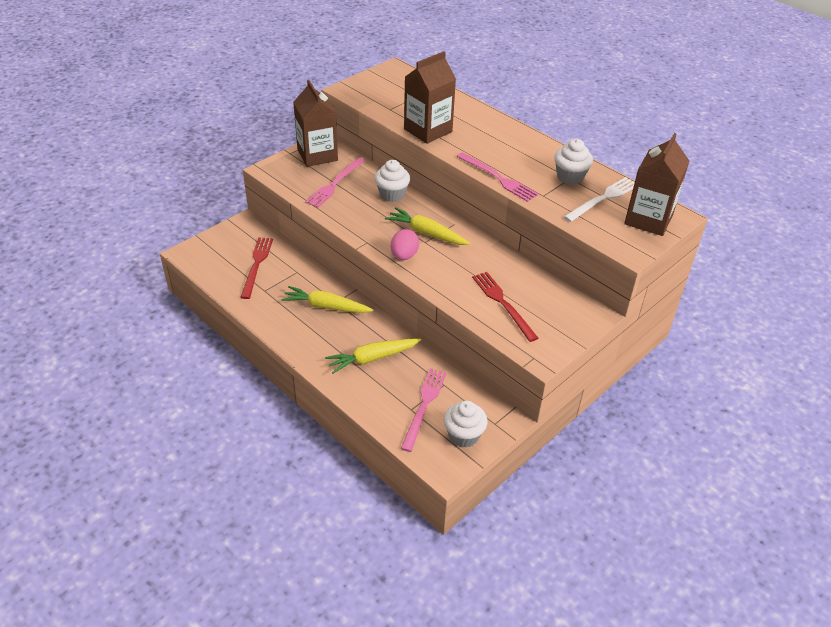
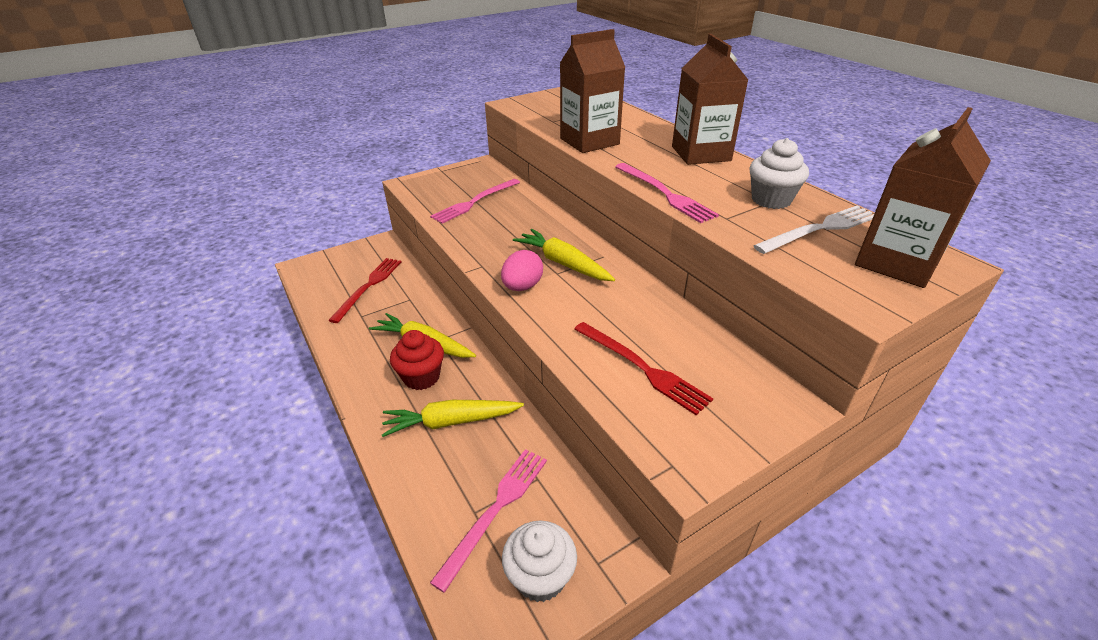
camera: 15 degrees right, 5 degrees down
(317, 155) = (470, 174): brown carton -> brown carton (701, 153)
(336, 331) = (421, 377): none -> red cupcake
(392, 194) = (537, 218): white cupcake -> none
(503, 304) = (642, 368): red fork -> red fork turned 150 degrees clockwise

